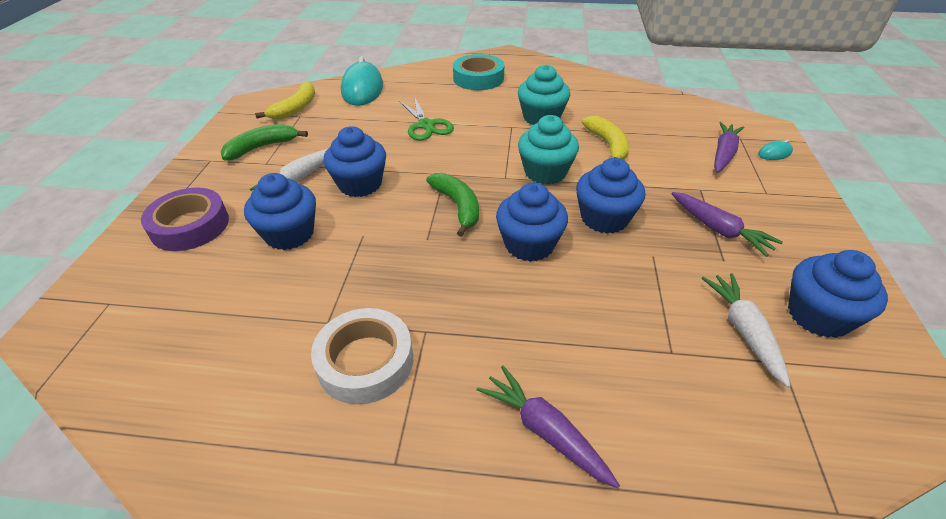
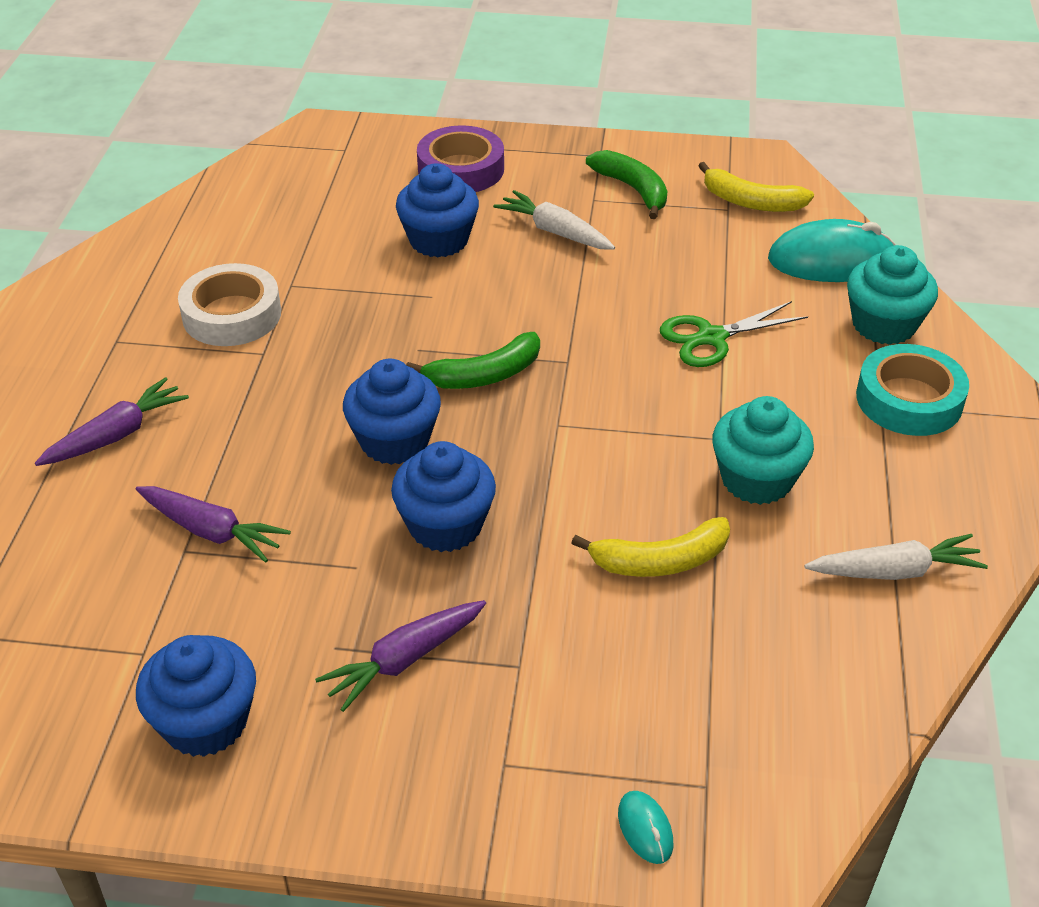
camera: 90 degrees right, 0 degrees up
(360, 184) = (541, 284): blue cupcake -> none
(545, 172) = (571, 470): turquoise cupcake -> turquoise cupcake (884, 325)
(723, 154) = (638, 735): purple carrot -> purple carrot (211, 531)
(744, 331) = (198, 629): white carrot -> white carrot (894, 571)

